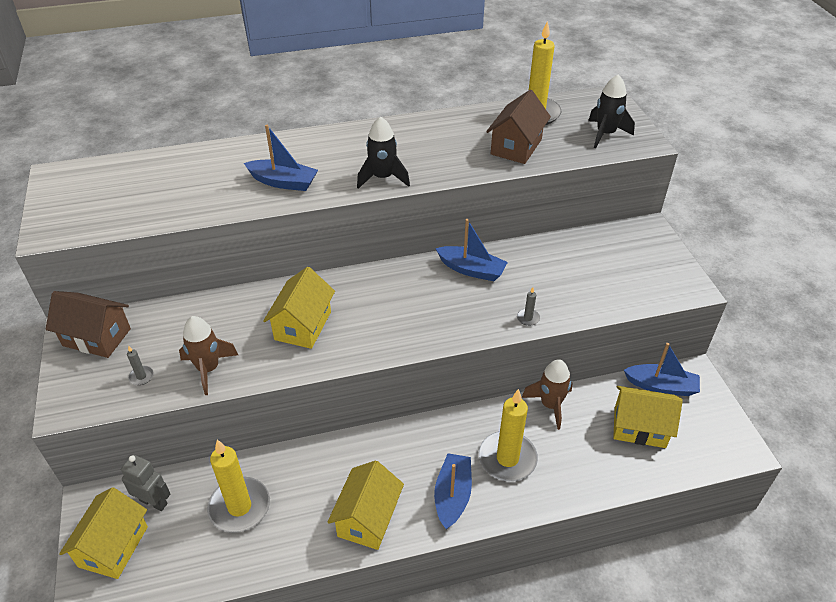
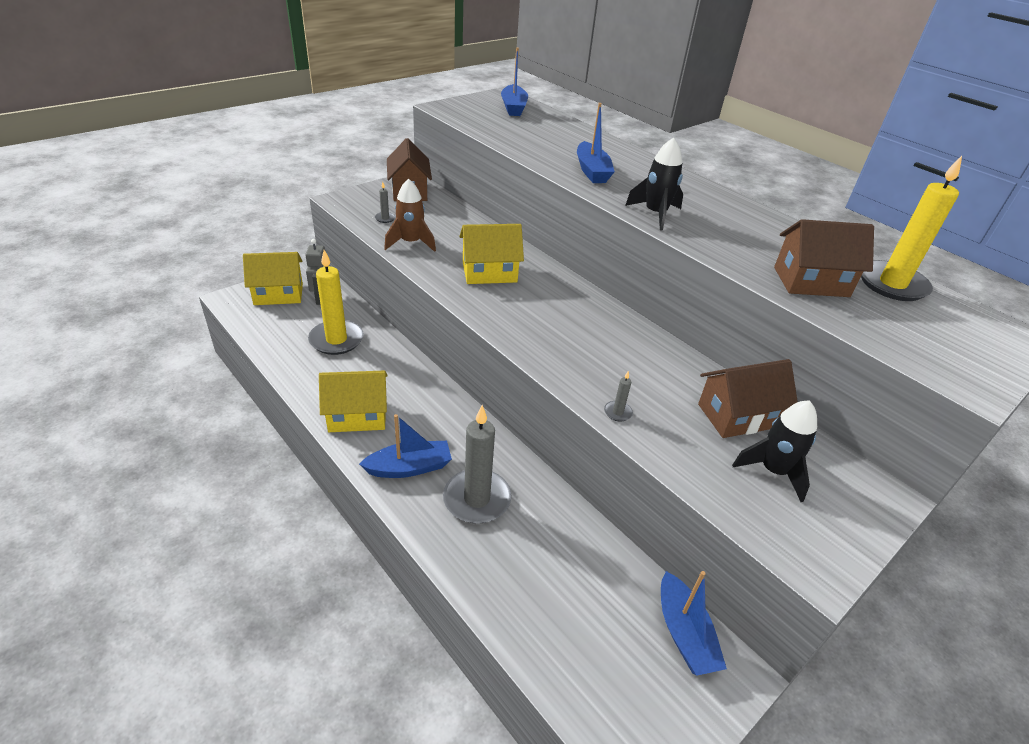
camera: 60 degrees right, 5 degrees down
(471, 270) = (650, 353): blue boat -> blue boat (513, 107)
(507, 458) = (477, 499): yellow candle -> grey candle
(550, 405) = (571, 518): brown rocket -> none
(557, 257) = (737, 416): none -> brown house
(605, 134) = (936, 347): black rocket -> black rocket (773, 471)
(639, 427) = (598, 622): yellow house -> none

